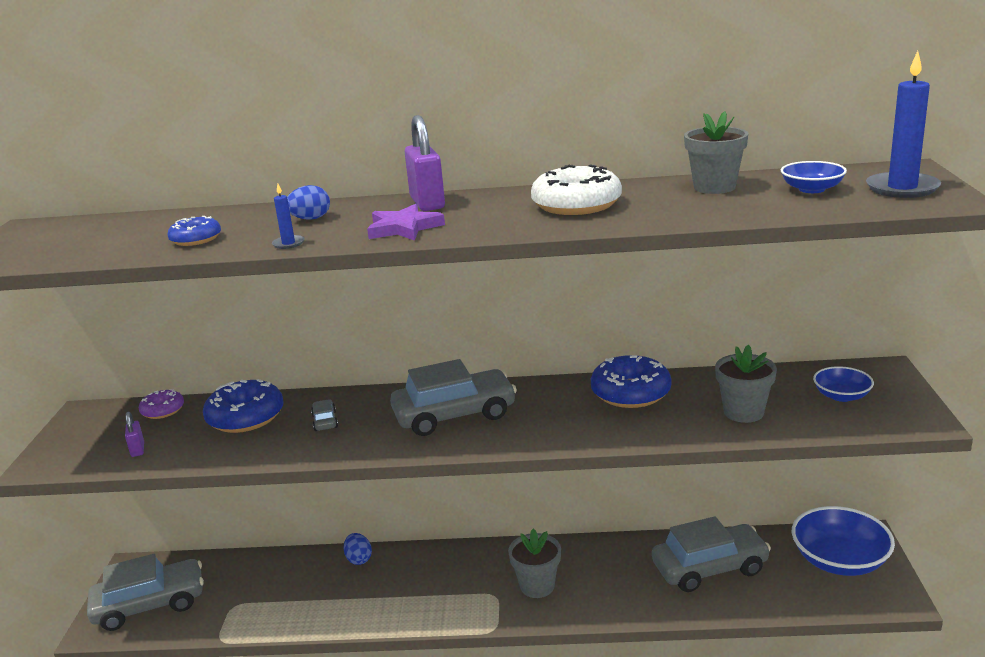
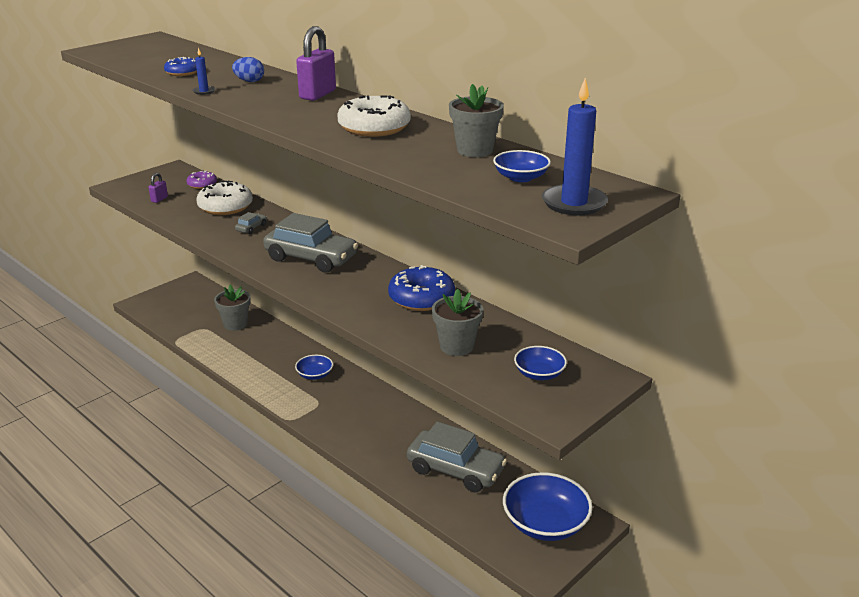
camera: 40 degrees right, 5 degrees up
(150, 604) = (173, 305): grey car -> none
(246, 417) = (225, 207): blue donut -> white donut
(359, 559) = (287, 341): blue egg -> none
(404, 228) = (266, 105): purple star -> none
(445, 572) = (315, 375): none -> blue bowl
(537, 586) = (346, 413): grey flower pot -> grey flower pot (235, 324)

